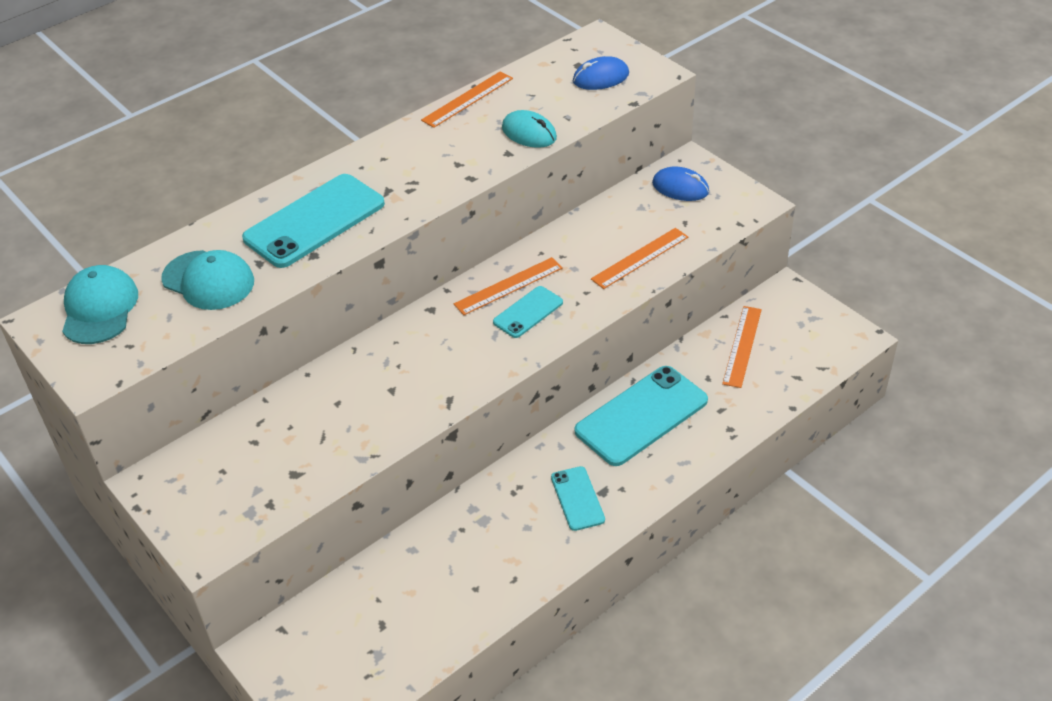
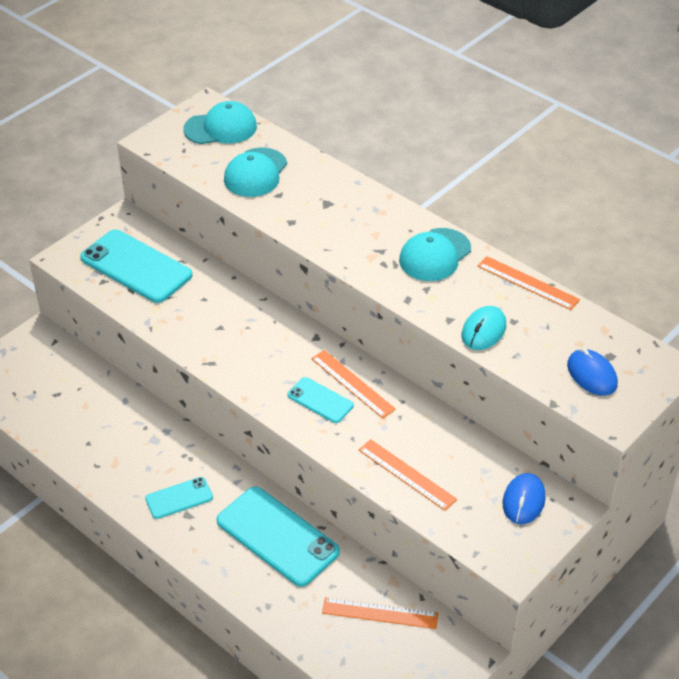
camera: 80 degrees right, 0 degrees up
(314, 221) = (333, 215): turquoise phone -> turquoise phone (136, 266)
(407, 153) = (434, 255): none -> turquoise cap

